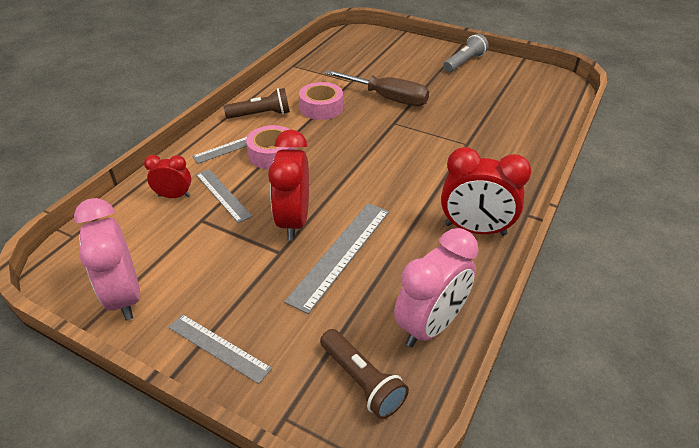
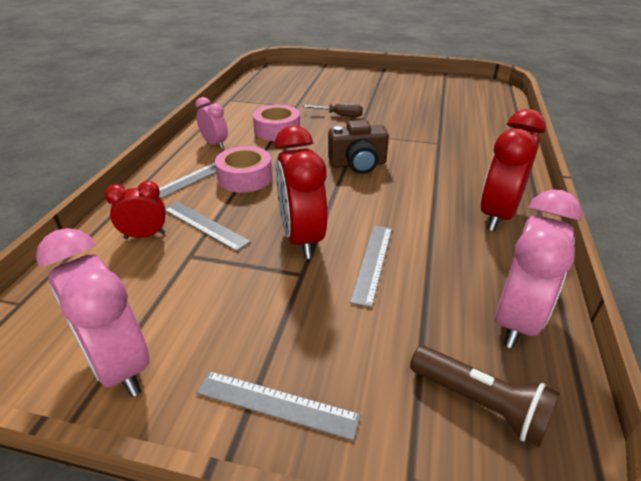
camera: 15 degrees left, 5 degrees down
(261, 115) = (215, 144): brown flashlight -> pink clock
(341, 254) = (372, 262): grey ruler -> grey ruler, size x0.65
(377, 156) = (358, 164): none -> brown camera
(387, 98) = (339, 115): brown screwdriver -> brown screwdriver, size x0.53
(464, 62) = (394, 81): grey flashlight -> none
(475, 229) = (497, 215): red clock -> red clock turned 120 degrees clockwise

